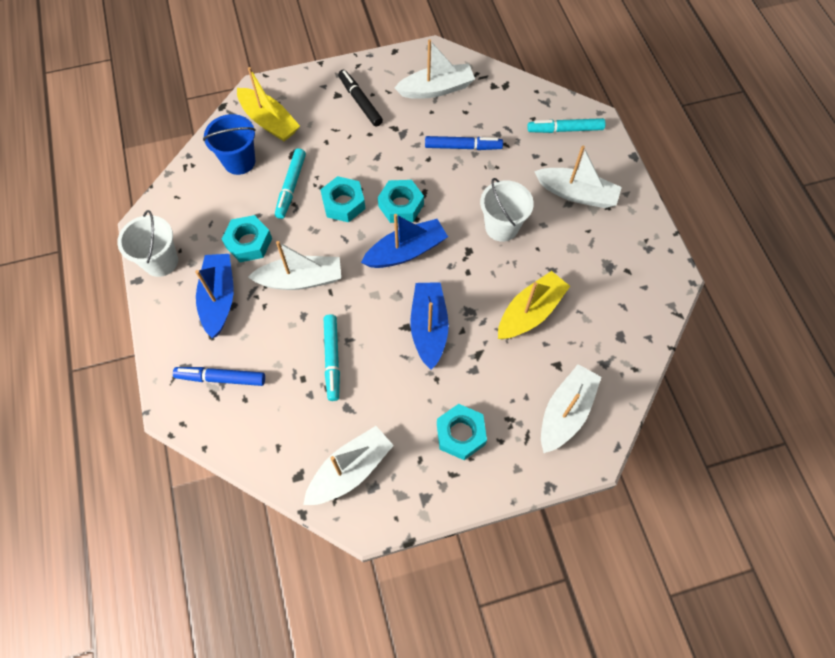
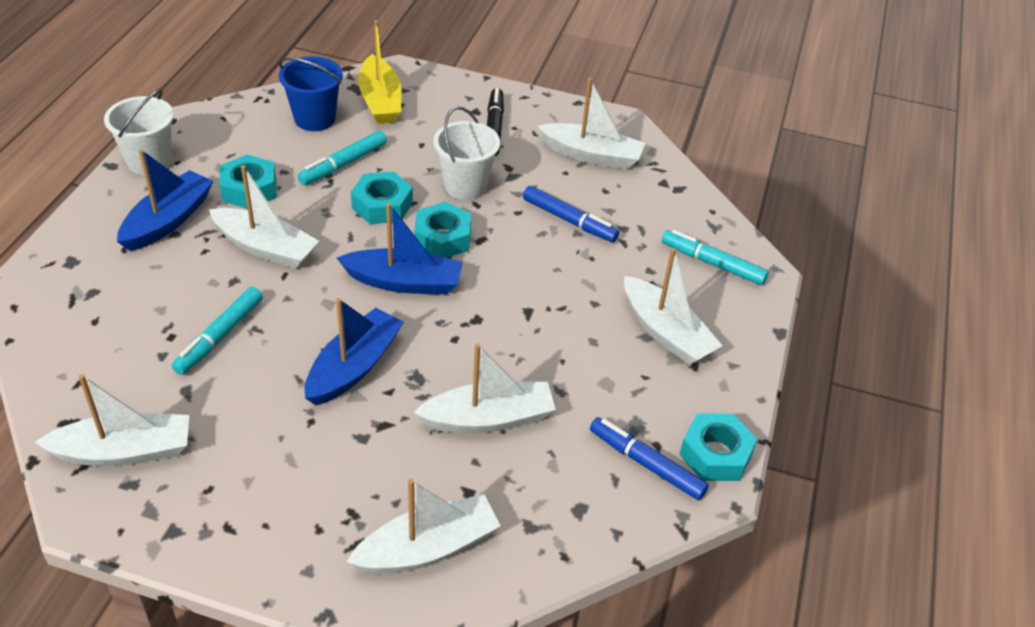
camera: 30 degrees right, 20 degrees down
(221, 378) = (93, 289): blue marker -> blue marker (646, 464)
(460, 434) = (280, 492): turquoise nut -> turquoise nut (715, 454)
(501, 227) = (539, 317): white bucket -> white bucket (465, 186)
(530, 312) = (488, 418): yellow boat -> white boat

